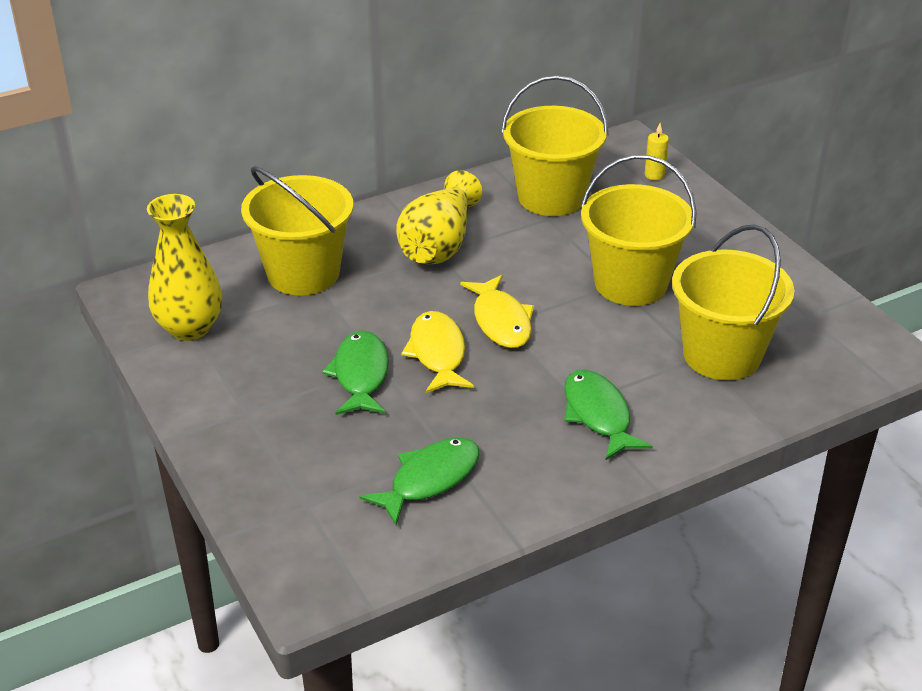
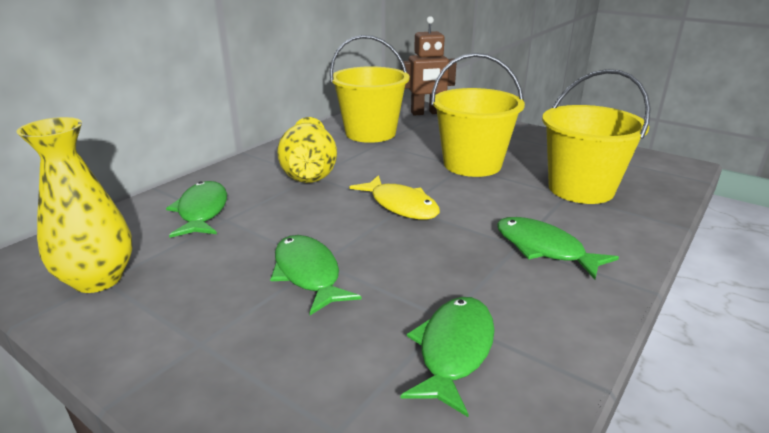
camera: 25 degrees left, 10 degrees down
(303, 273) = (202, 211): yellow bucket -> green fish
(437, 354) = (368, 239): yellow fish -> none
(654, 175) = (426, 113): yellow candle -> brown robot

